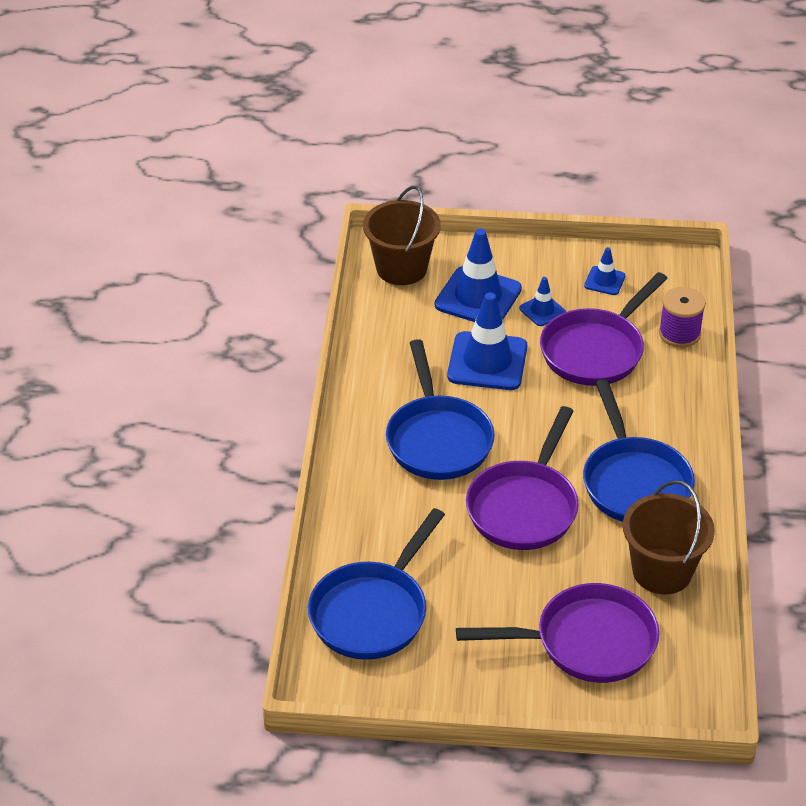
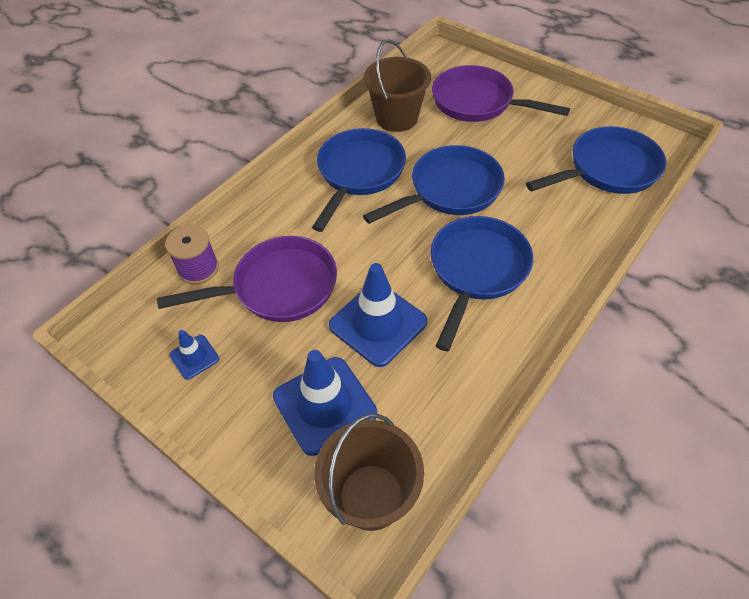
camera: 145 degrees left, 10 degrees up
(524, 506) = (450, 190): purple pan -> blue pan
(542, 310) = (281, 354): blue traffic cone -> none

